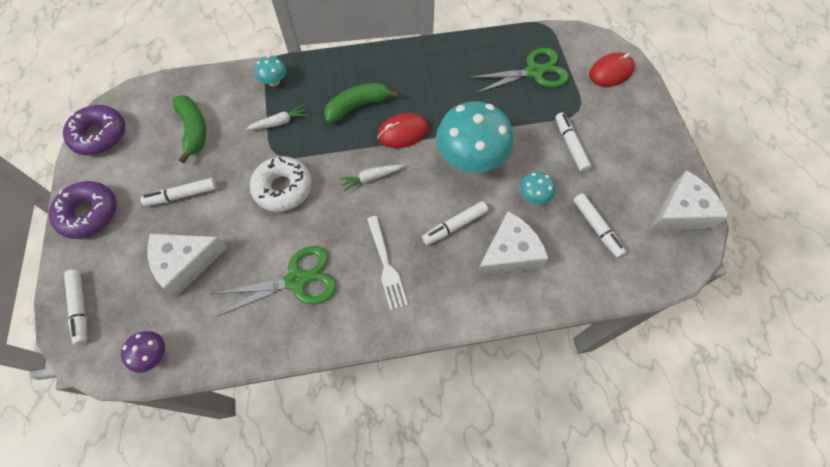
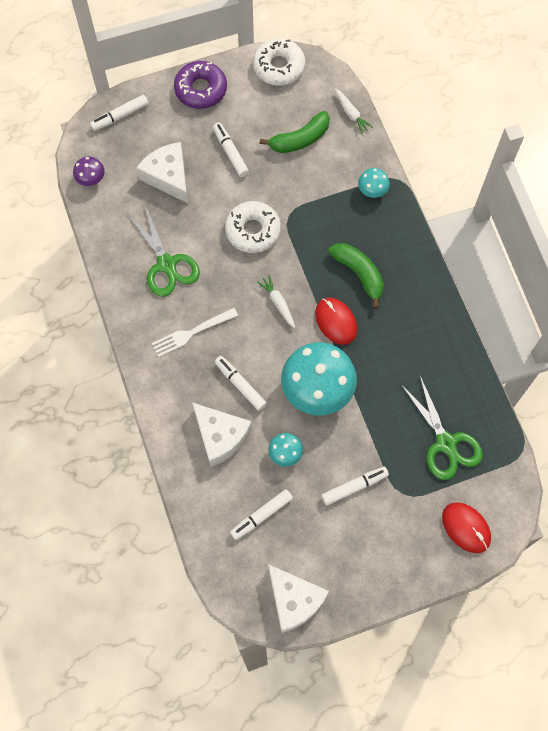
camera: 80 degrees right, 5 degrees up
(100, 135) = (279, 67): purple donut -> white donut
(279, 122) = (324, 208): white carrot -> white carrot (351, 114)

